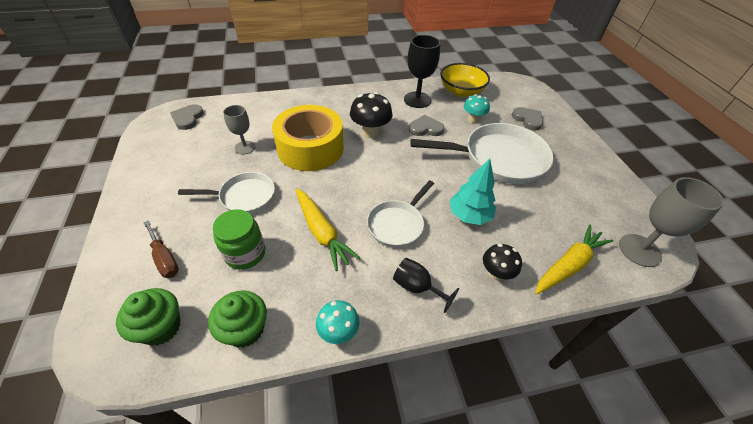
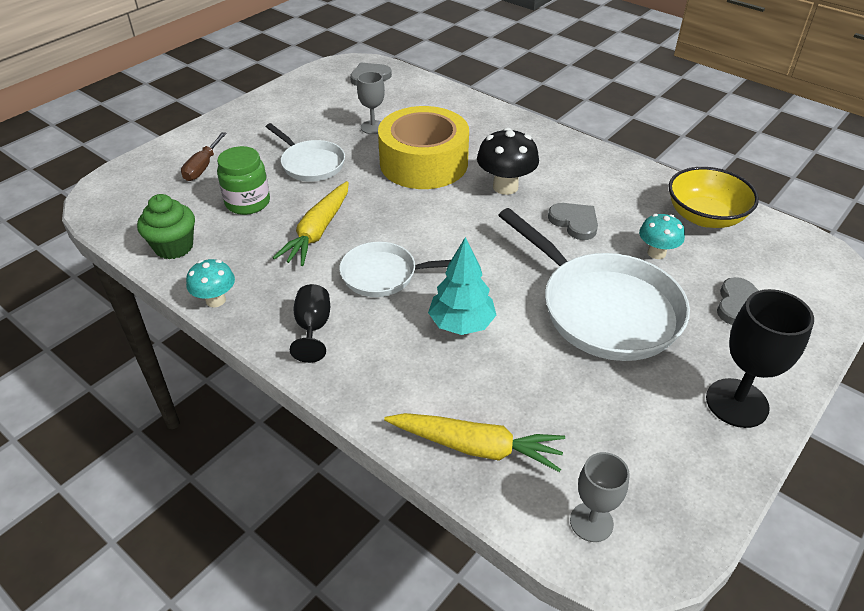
camera: 55 degrees right, 5 degrees down
(161, 327) = (141, 205): green cupcake -> none
(417, 100) = (623, 190): black goblet -> black goblet (737, 403)
(496, 273) = (393, 382): black mushroom -> none
(639, 250) = (591, 522): grey goblet -> grey goblet, size x0.62

